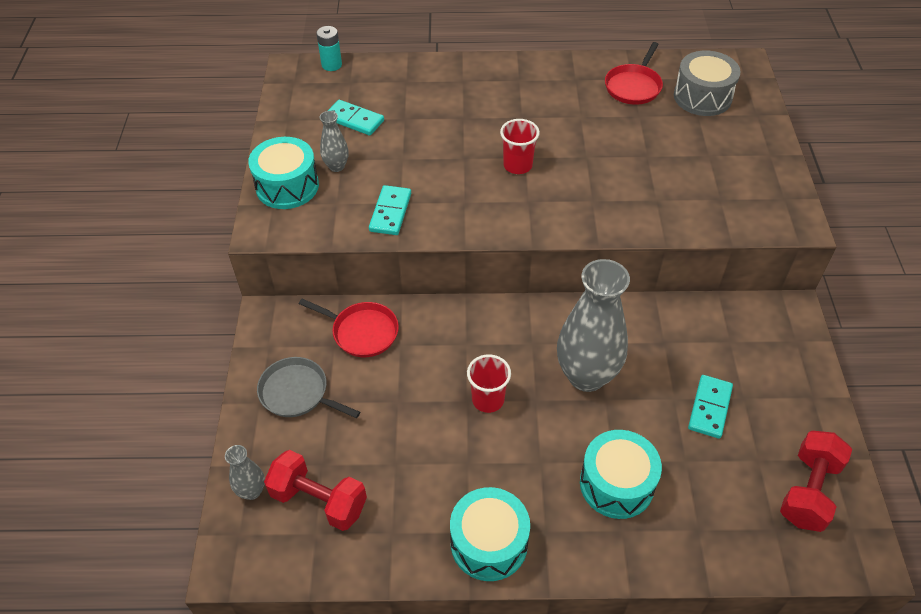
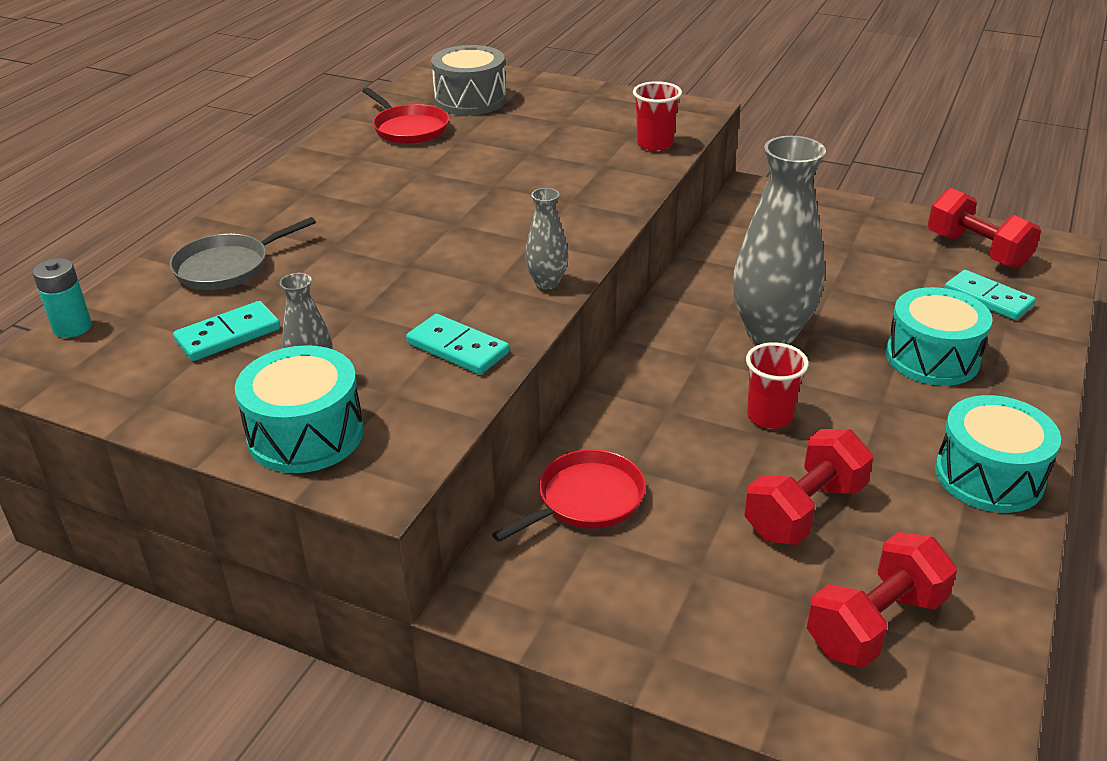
camera: 65 degrees left, 15 degrees down
(252, 491) = (831, 702): grey vase -> grey vase (547, 283)
(297, 393) = (662, 600): grey pan -> grey pan (227, 267)
(402, 442) = (804, 511): none -> red dumbbell
(517, 165) = (464, 231): red cup -> red cup (655, 144)
(709, 408) = (854, 271): turquoise domino -> turquoise domino (988, 298)

